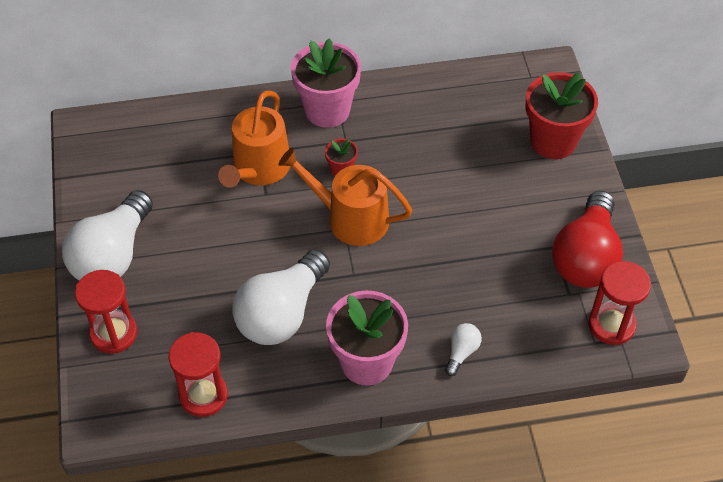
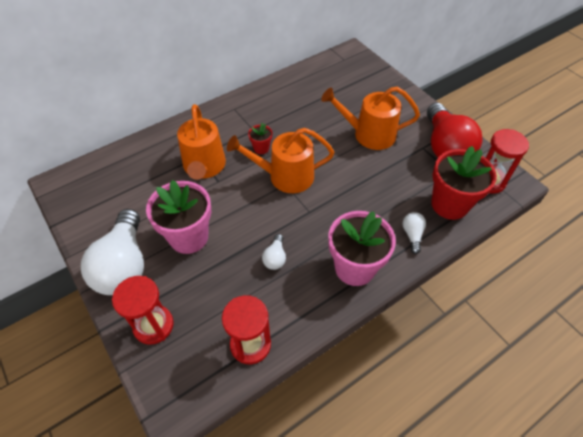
camera: 25 degrees left, 0 degrees up
(281, 313) = (275, 258): white light bulb -> white light bulb, size x0.43
(327, 110) = (230, 116): pink flower pot -> pink flower pot (189, 237)
(493, 201) = (369, 134): none -> orange watering can
(553, 141) = (380, 89): red flower pot -> red flower pot (449, 204)

